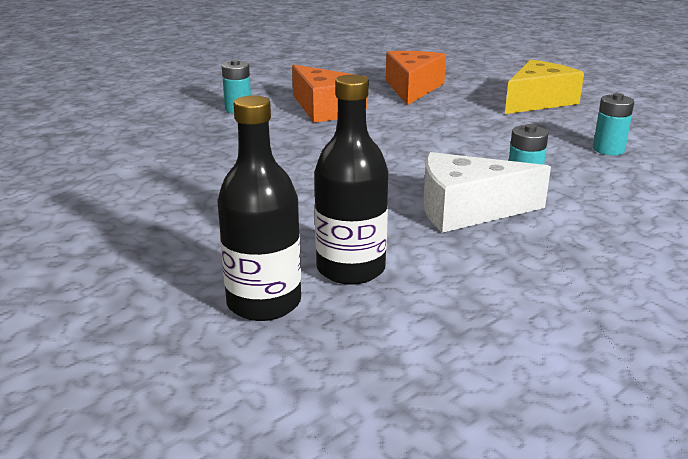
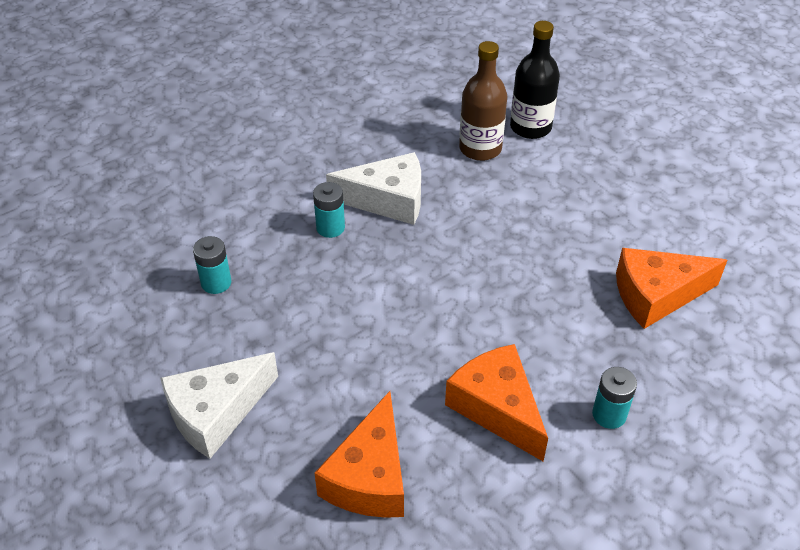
camera: 175 degrees left, 20 degrees up
(161, 158) = (656, 295): none -> orange cheese
(350, 269) = (480, 148): black bottle -> brown bottle
(538, 101) = (216, 413): yellow cheese -> white cheese

